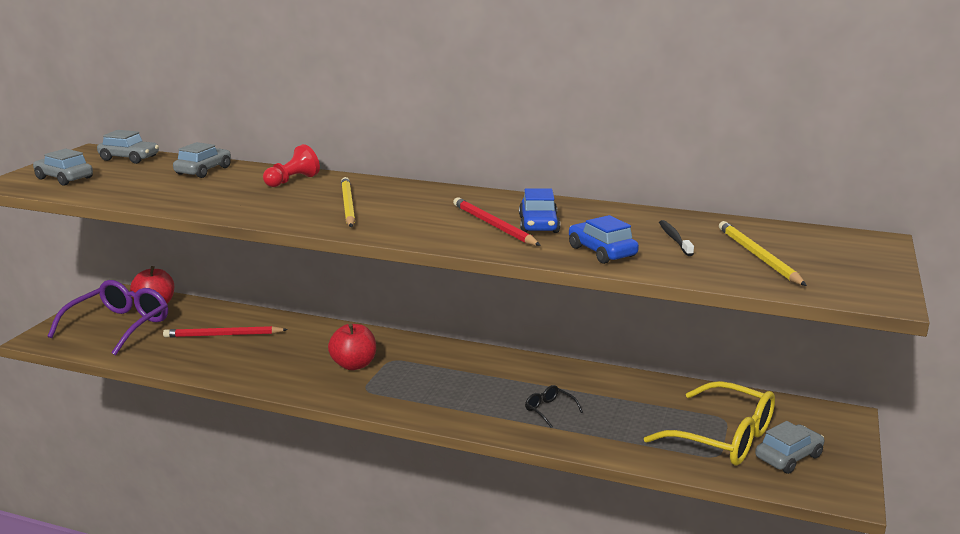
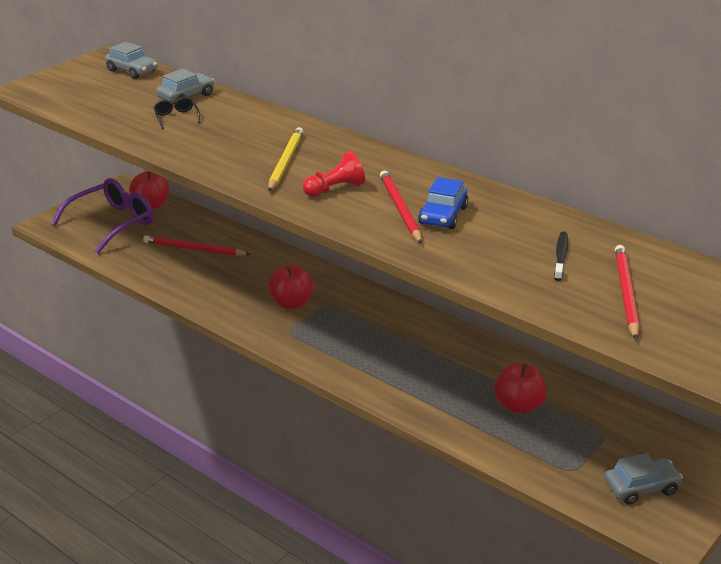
camera: 20 degrees right, 10 degrees up
(64, 178) = (67, 90): grey car -> none
(292, 181) = (255, 122): red pawn -> red pawn (335, 189)
(549, 410) = (442, 388): black glasses -> black glasses (176, 117)
(601, 252) = (477, 260): blue car -> none
(631, 411) = (518, 406): none -> red apple
(724, 438) = (591, 453): yellow glasses -> none
(758, 256) = (625, 293): yellow pencil -> red pencil

